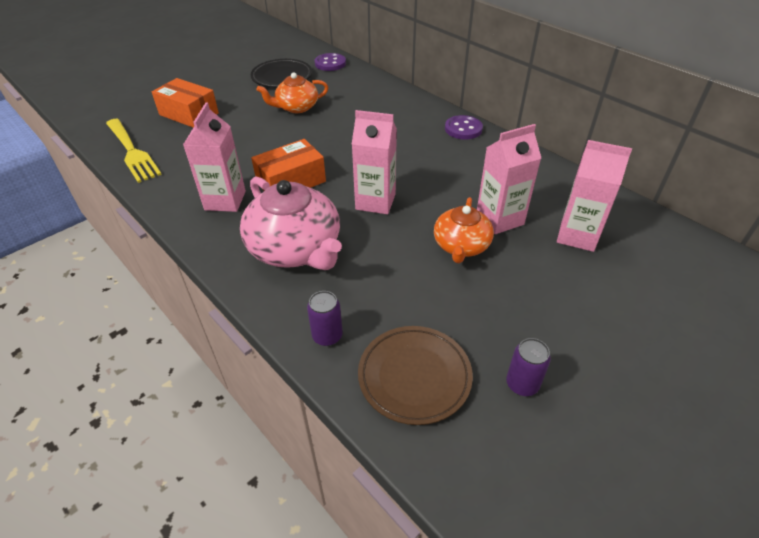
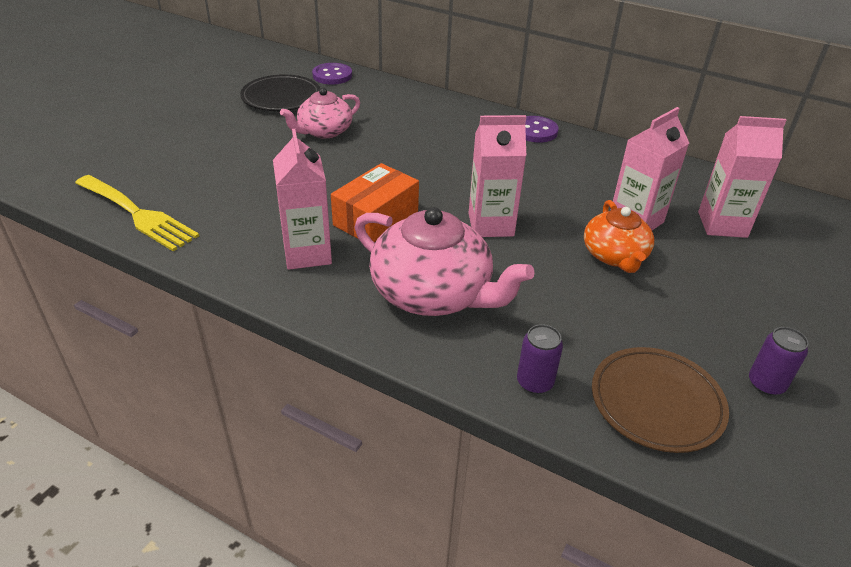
camera: 20 degrees left, 5 degrees down
(189, 114) = (186, 157): orange box -> none
(296, 107) = (324, 131): orange teapot -> pink teapot

